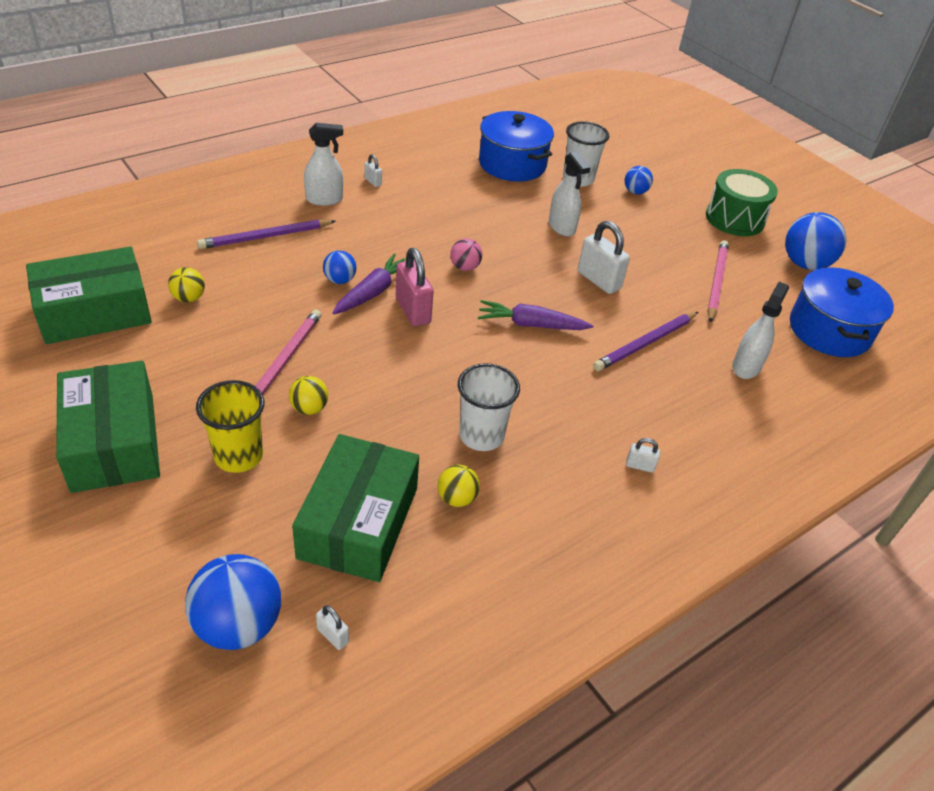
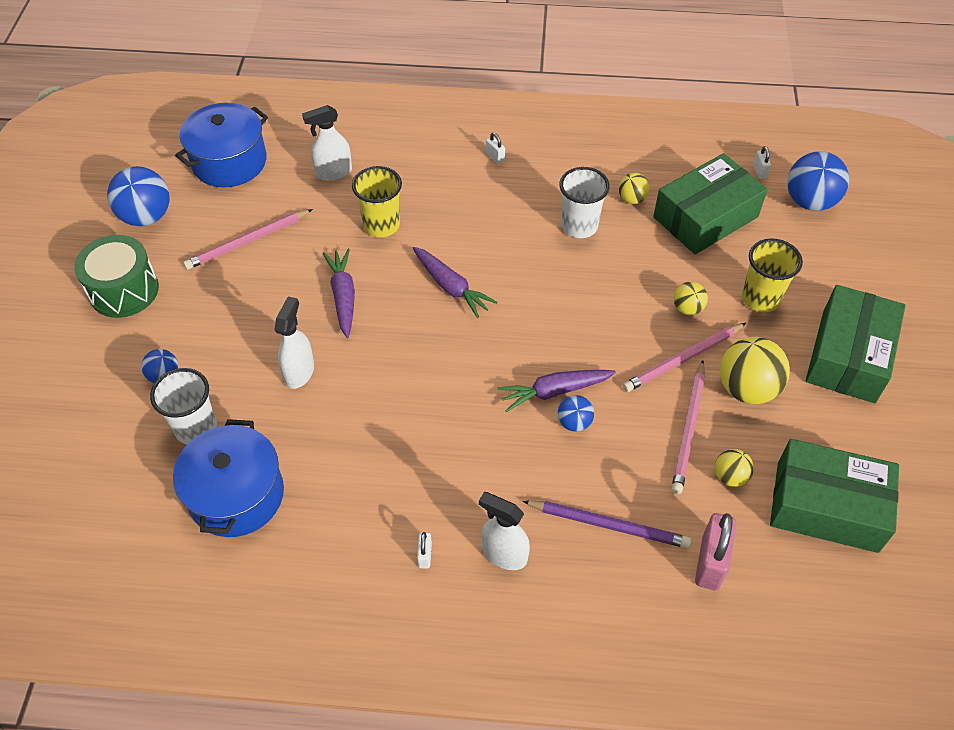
camera: 135 degrees left, 10 degrees up
(208, 365) = (747, 389): none -> yellow ball
(243, 314) = (689, 429): none -> pink pencil
(413, 310) = (536, 353): pink padlock -> pink padlock (710, 562)
(465, 267) = (445, 375): pink ball -> none
(598, 280) = (343, 296): white padlock -> purple carrot
(645, 343) = (381, 225): purple pencil -> yellow cup

